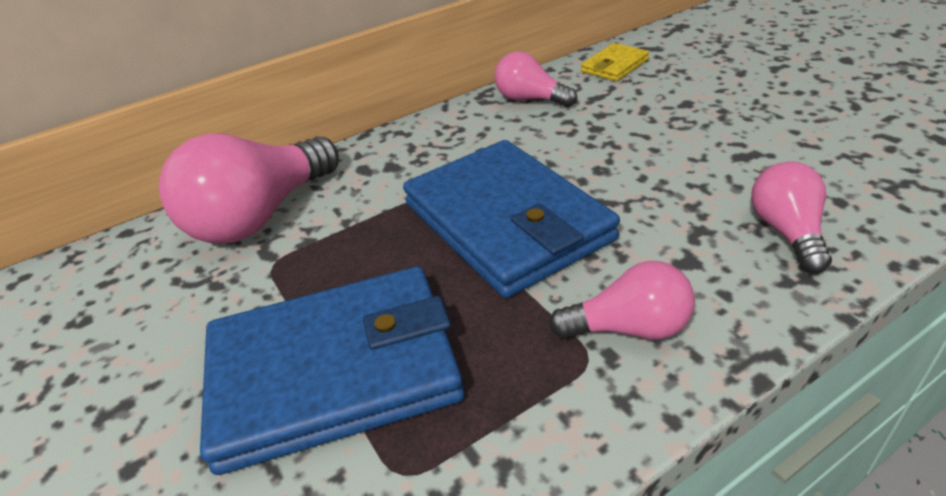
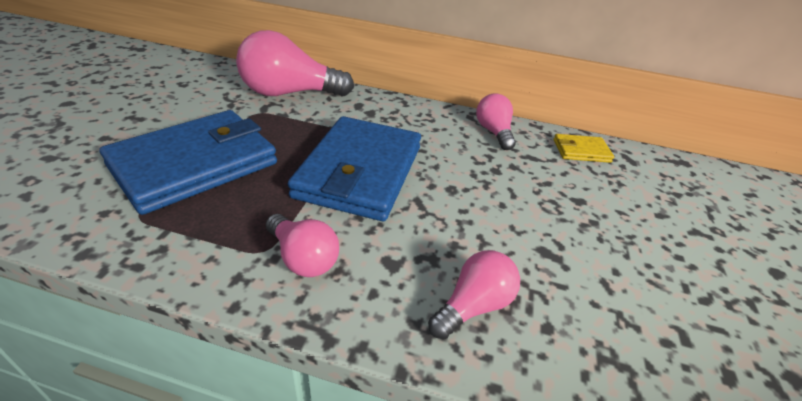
camera: 40 degrees right, 0 degrees up
(334, 371) = (195, 164): blue wallet -> blue wallet turned 75 degrees counterclockwise

